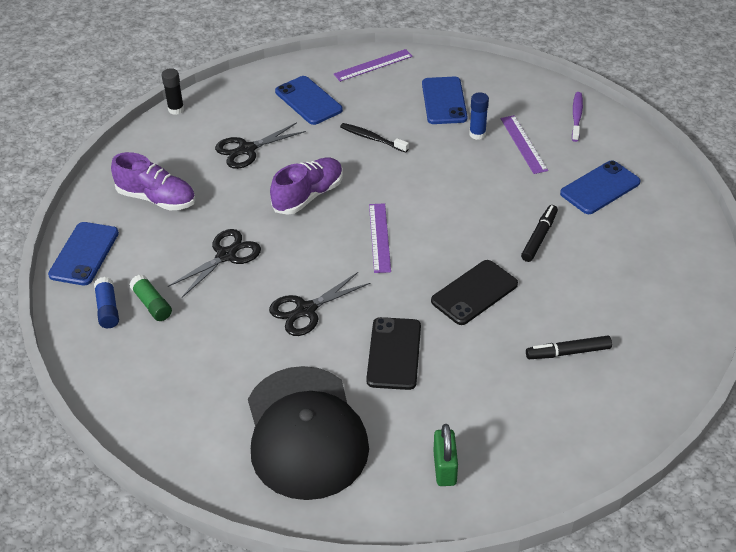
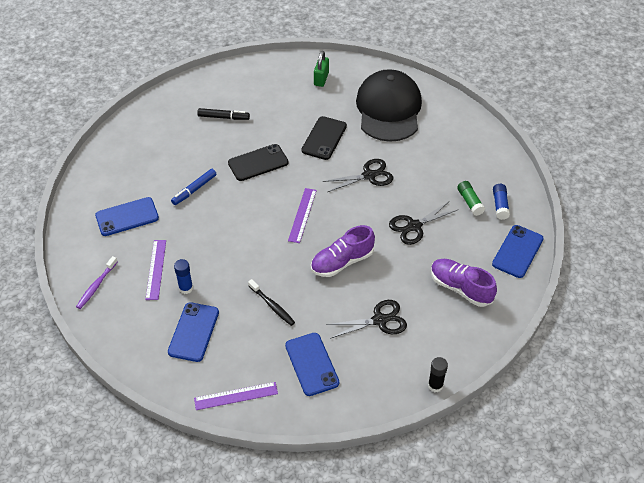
camera: 165 degrees left, 5 degrees up
(539, 237) = (194, 190): black marker -> blue marker

